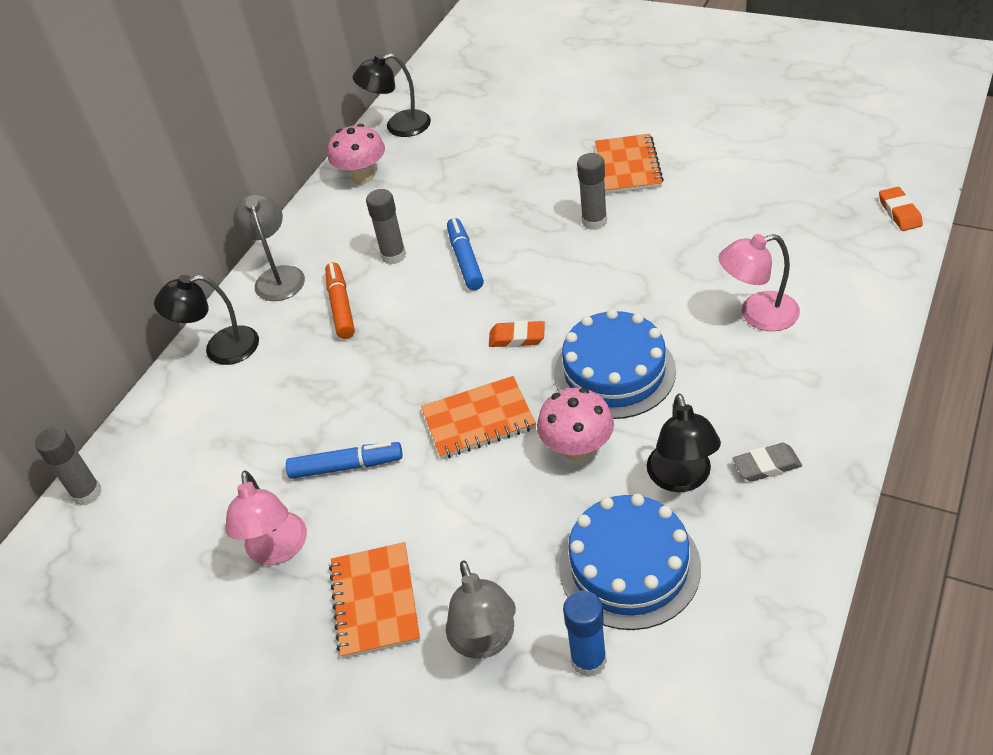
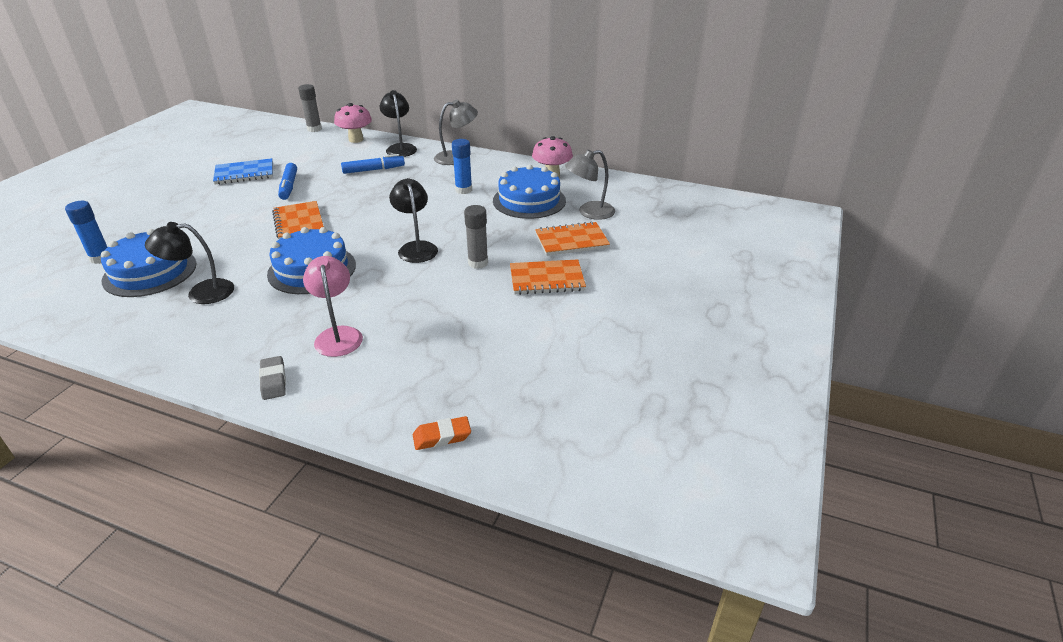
camera: 80 degrees right, 10 degrees down
(277, 550) = (244, 173): pink lamp -> blue notebook
(341, 306) = (421, 177): orange marker -> none
(375, 601) = (191, 199): orange notebook -> orange notebook (571, 241)
(393, 256) = (463, 190): grey glue stick -> blue glue stick
(399, 126) = (611, 184): black lamp -> black lamp (416, 248)
(434, 192) = (529, 200): none -> blue cake
(465, 260) = (450, 214): blue marker -> blue marker (373, 170)
(485, 641) = (141, 228): grey lamp -> grey lamp (589, 212)
(517, 338) = (364, 233): orange eraser -> none
(577, 450) = (252, 255): pink mushroom -> pink mushroom (356, 139)
(766, 465) = (186, 328): grey eraser -> grey eraser (273, 381)

